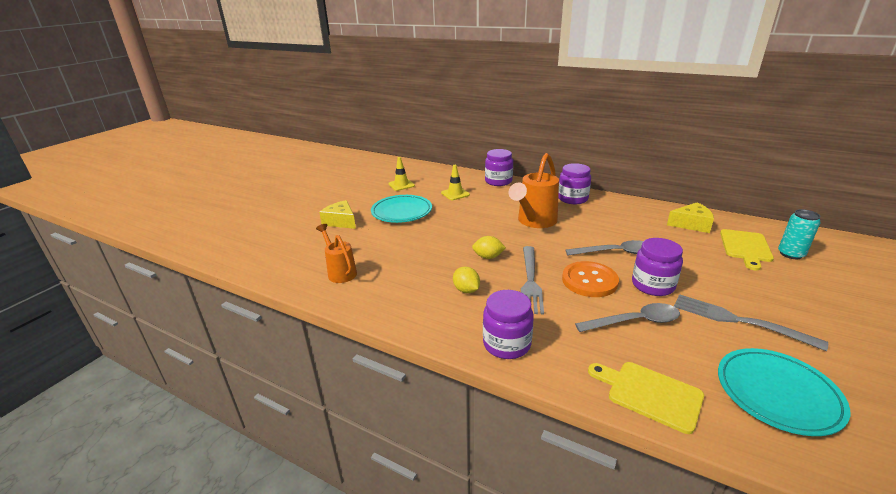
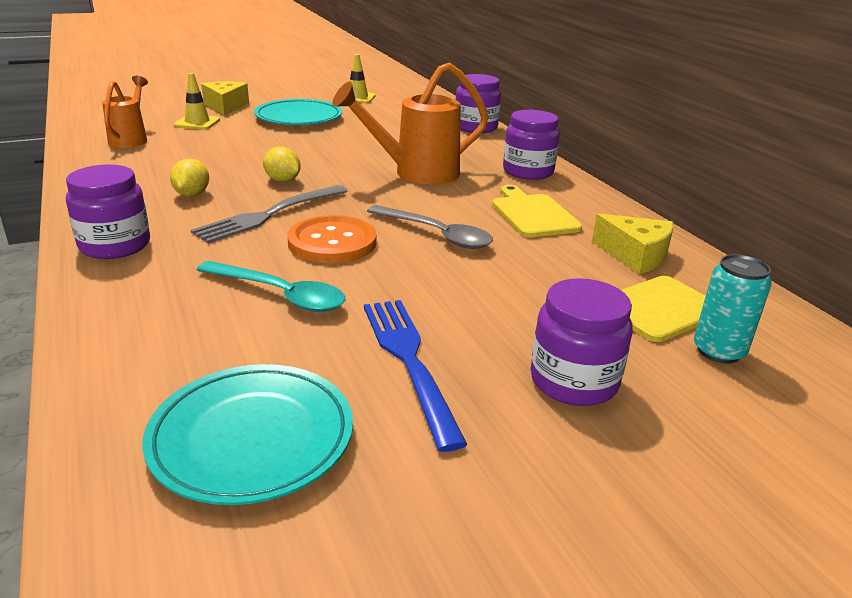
camera: 35 degrees right, 0 degrees up
(455, 194) = (394, 122): yellow traffic cone -> yellow traffic cone (197, 123)
(634, 321) = (280, 295): grey spoon -> turquoise spoon
(650, 394) = (125, 349): yellow cutting board -> yellow cutting board (533, 214)
(653, 285) = (395, 280): purple jar -> purple jar (573, 381)
(739, 321) = (409, 361): grey fork -> blue fork

